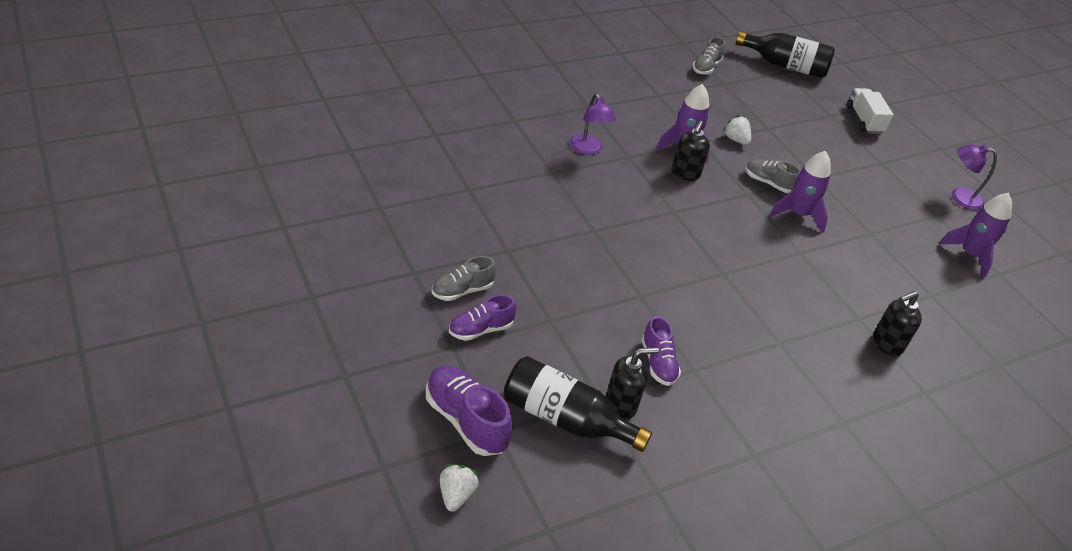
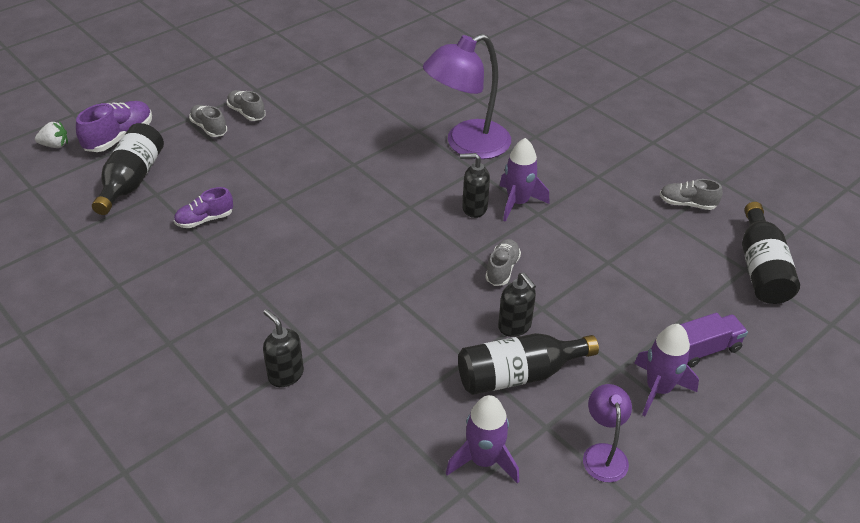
camera: 80 degrees right, 0 degrees up
(480, 329) = (209, 128): purple shoe -> grey shoe
(588, 149) = (467, 145): purple lamp -> purple lamp, size x1.98
(621, 405) = (152, 205): black soap dispenser -> black soap dispenser (515, 326)
(736, 140) = (563, 238): white strawberry -> none
(798, 214) = (462, 296): purple rocket -> purple rocket (658, 389)
(864, 120) = (703, 349): white truck -> purple truck
(887, 212) = (518, 375): none -> black bottle

